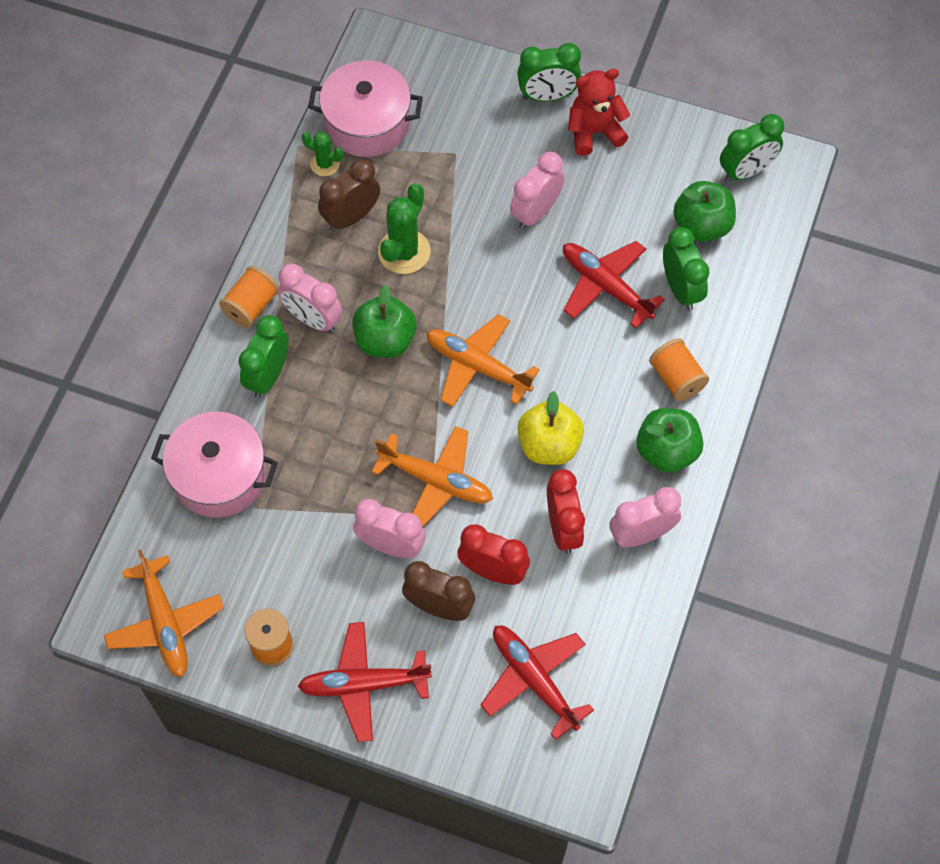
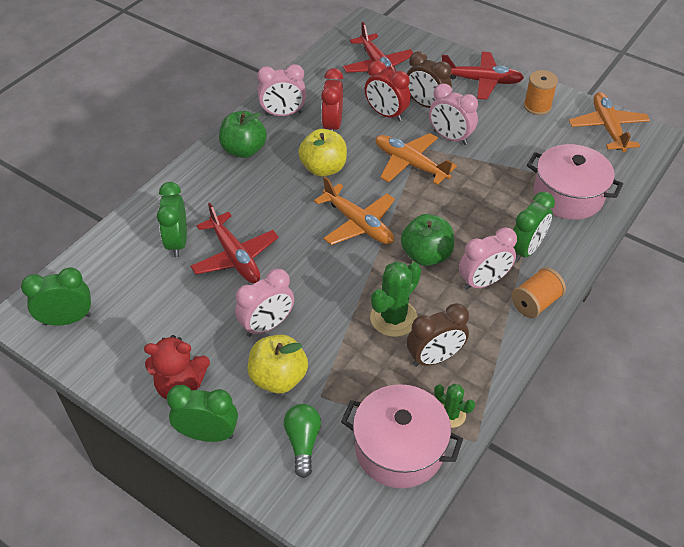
camera: 165 degrees left, 15 degrees down
(313, 319) = (483, 282): pink clock -> pink clock turned 105 degrees clockwise
(457, 108) = (303, 442): none -> green light bulb
(502, 161) = (278, 378): none -> yellow apple
(676, 378) = (214, 188): orange spool -> none
(702, 226) = (132, 284): green apple -> none

